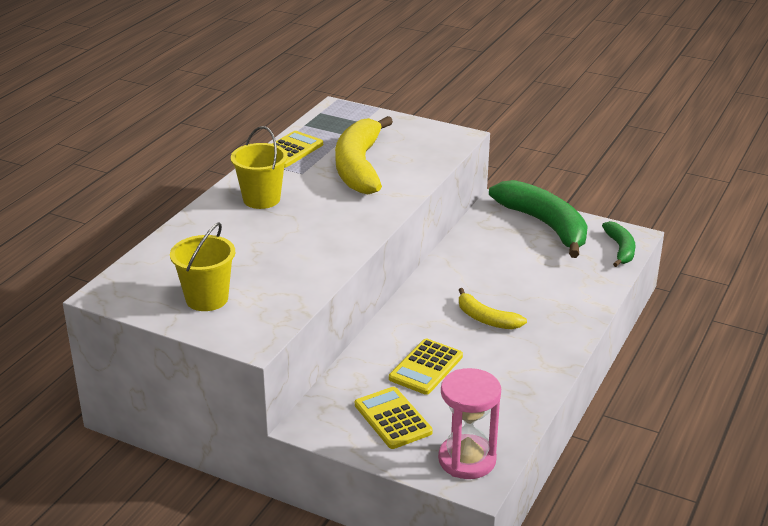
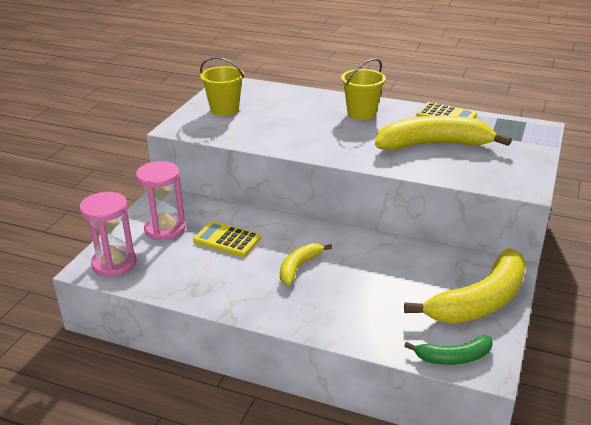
camera: 85 degrees right, 0 degrees up
(393, 418) = (165, 229): yellow calculator -> pink hourglass
(545, 225) = (480, 301): green banana -> yellow banana

